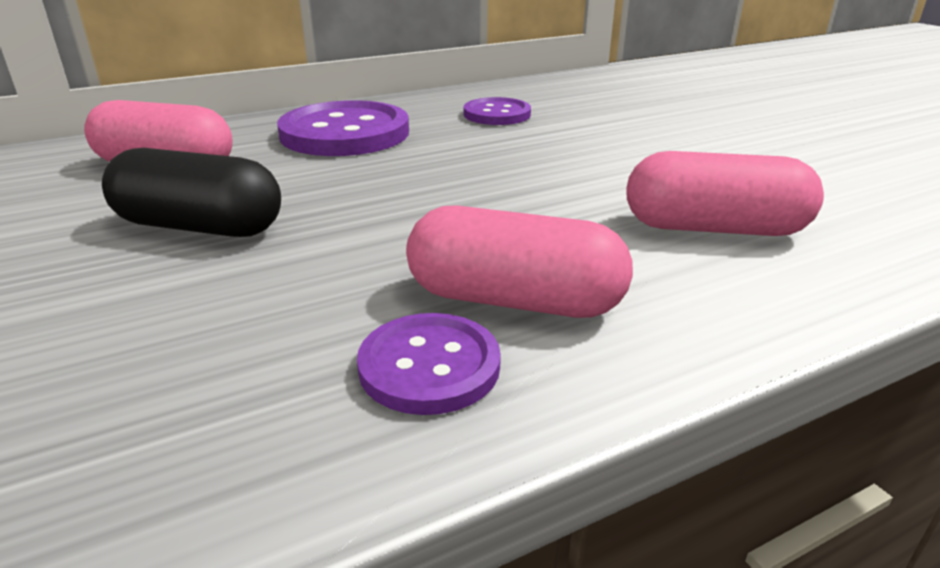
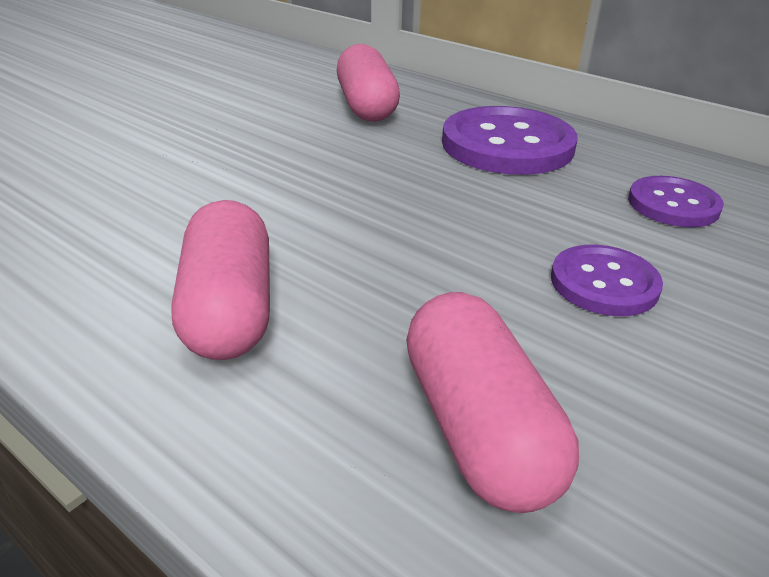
camera: 65 degrees right, 5 degrees up
(200, 227) = (277, 149): black capsule -> none
(429, 366) = (119, 290): purple button -> purple button (604, 283)

